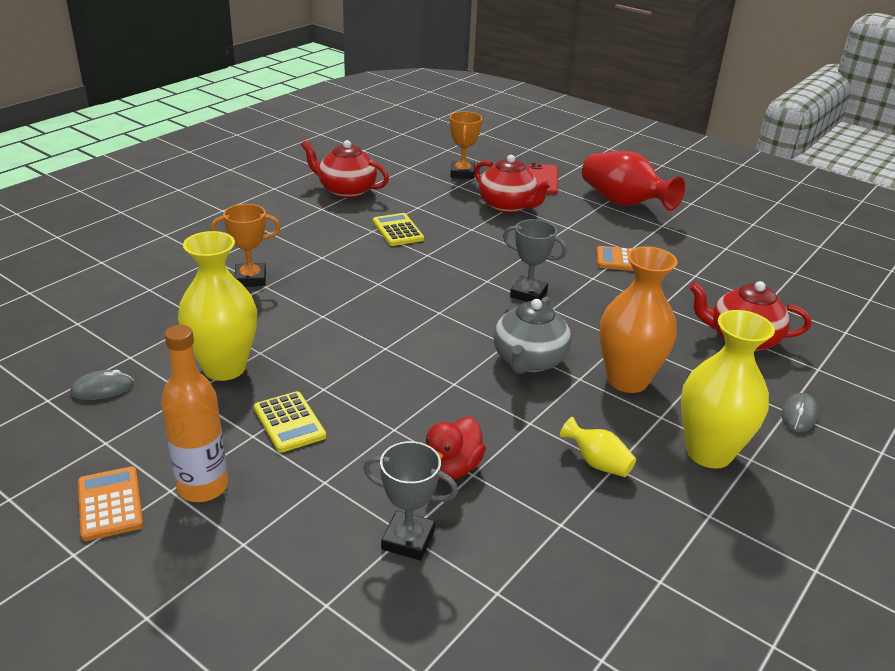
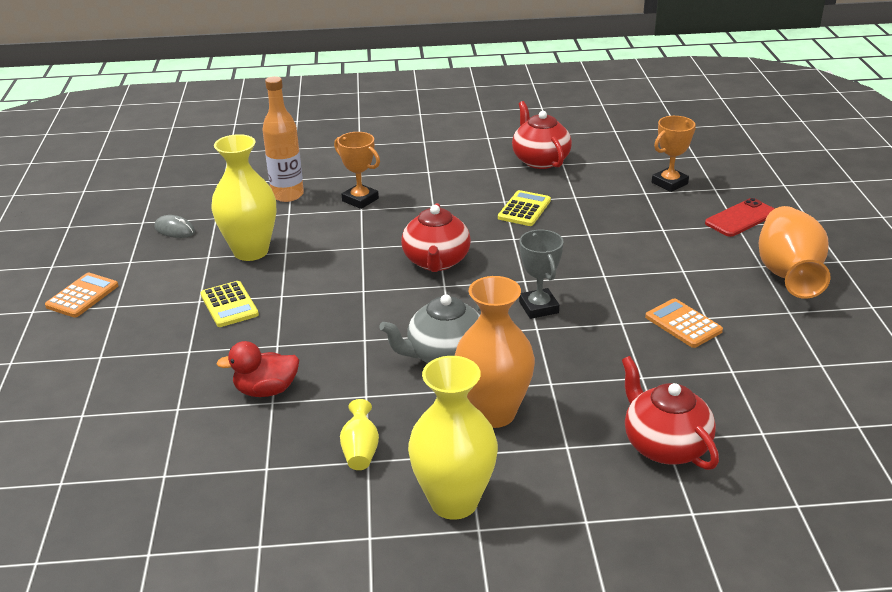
camera: 50 degrees right, 0 degrees up
(202, 487) = (131, 314): orange bottle -> orange bottle (287, 195)
(289, 422) = (229, 305): yellow calculator -> yellow calculator turned 45 degrees counterclockwise
(408, 540) = (173, 413): grey trophy -> none
(508, 206) = (659, 228): red teapot -> red teapot (436, 261)
(623, 203) = (788, 274): red vase -> orange vase
(798, 415) = (589, 531): grey mouse -> none

